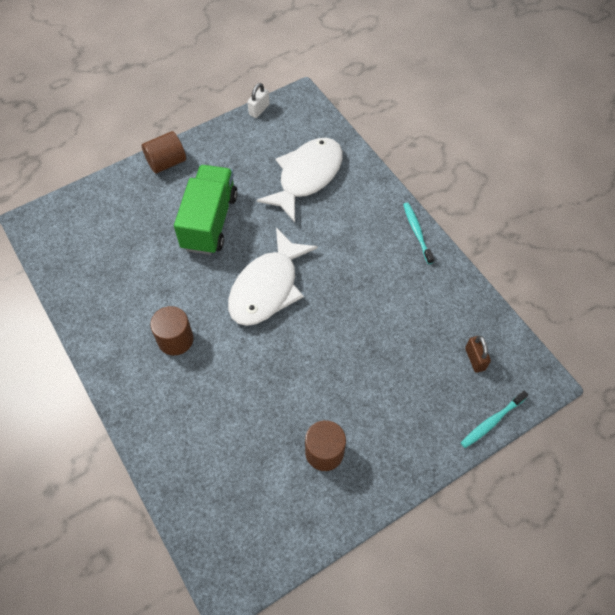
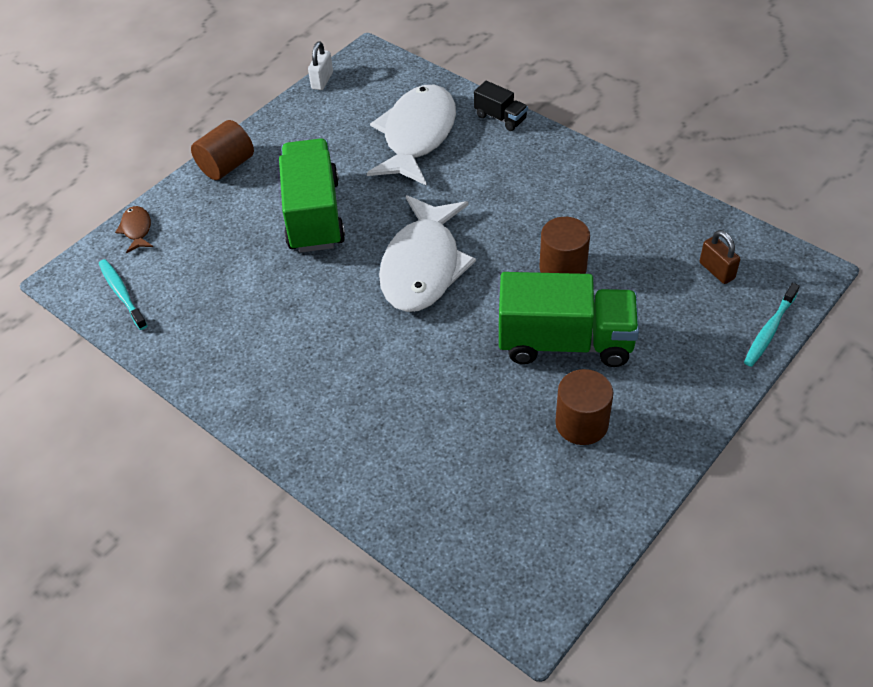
camera: 15 degrees left, 10 degrees down
(88, 196) = (137, 229): none -> brown fish
(175, 339) = (329, 356): brown cylinder -> brown cylinder (563, 268)
(340, 382) = (565, 342): none -> green truck
(372, 179) = (500, 118): none -> black truck
(417, 232) = (581, 158): turquoise toothbrush -> turquoise toothbrush (122, 294)

